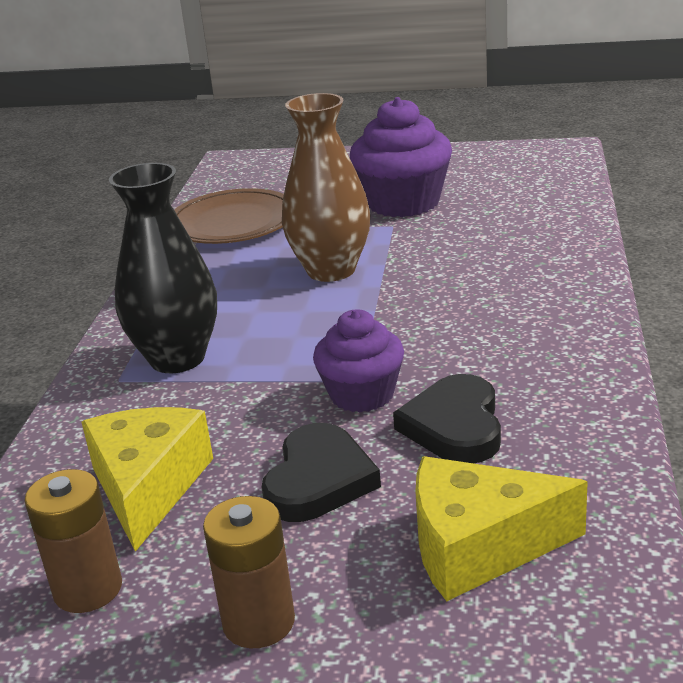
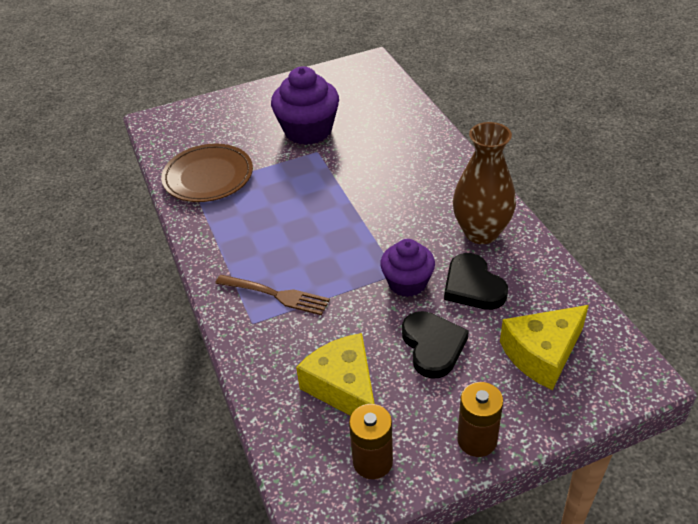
camera: 30 degrees left, 15 degrees up
(177, 359) = (275, 295): black vase -> brown fork
(331, 270) = (310, 198): brown vase -> brown vase (481, 232)

